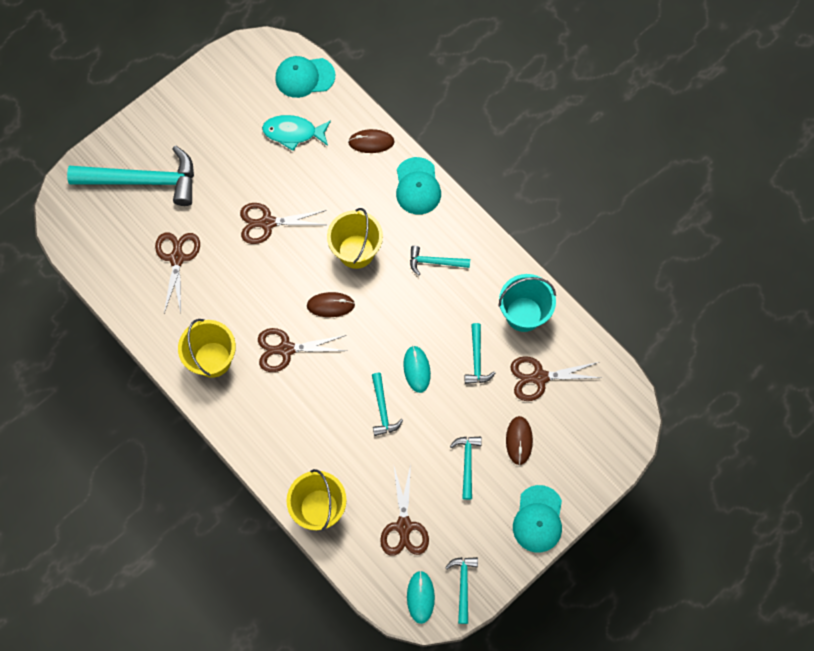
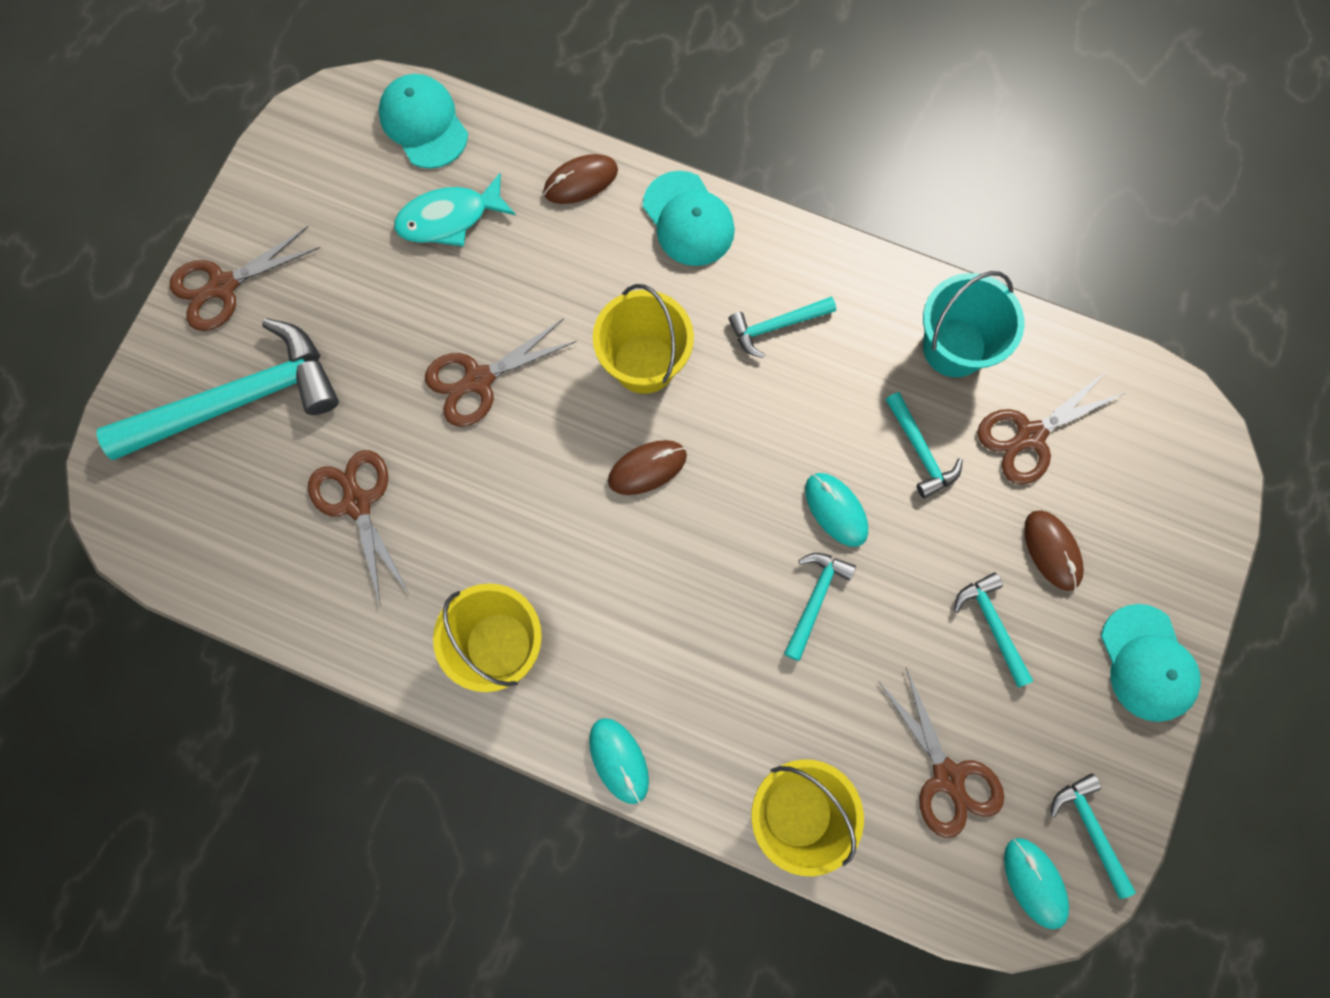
camera: 25 degrees left, 5 degrees up
(243, 442) = (618, 760): none -> turquoise mouse
(286, 349) = (611, 573): brown scissors -> brown scissors (223, 286)
(304, 77) = (424, 123): turquoise cap -> turquoise cap turned 90 degrees clockwise
(382, 409) = (815, 599): turquoise hammer -> turquoise hammer turned 120 degrees counterclockwise

